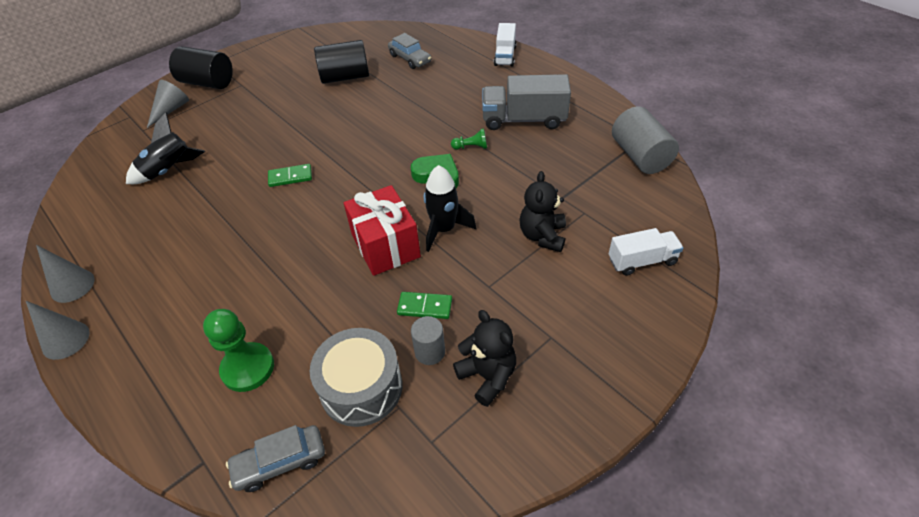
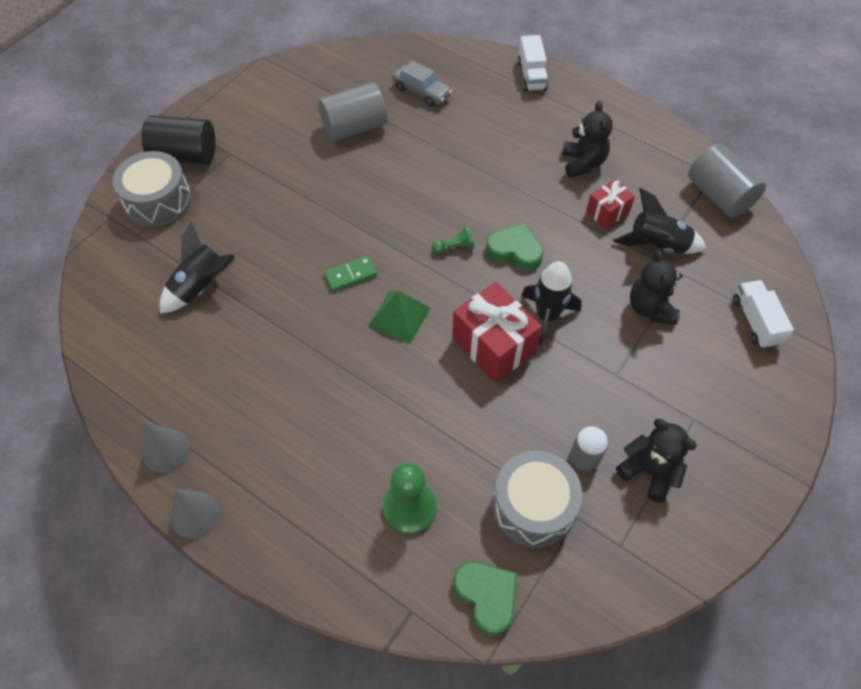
camera: 15 degrees left, 10 degrees up
(171, 110) = (158, 201): grey cone -> grey drum
(280, 462) = (486, 596): grey car -> green heart
(315, 212) = (399, 316): none -> green pyramid
(345, 77) = (354, 127): black cylinder -> grey cylinder
(425, 307) = (561, 408): green domino -> none
(471, 147) = (538, 207): green pawn -> green pawn (454, 247)
(524, 119) = (583, 163): grey truck -> black teddy bear
(531, 157) = (607, 212): none -> red gift
(567, 187) = (657, 245): none -> black rocket
(642, 261) = (755, 321): white truck -> white truck turned 75 degrees counterclockwise

